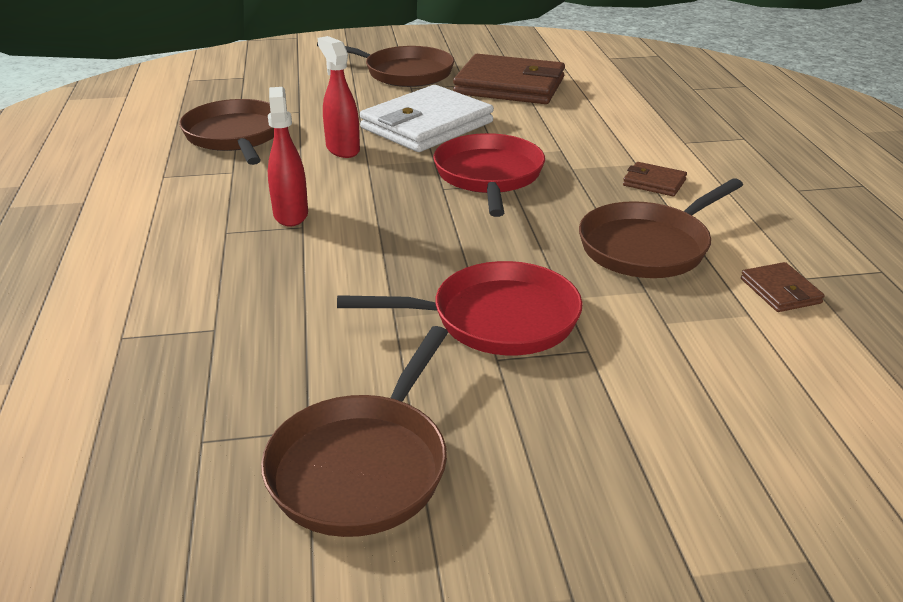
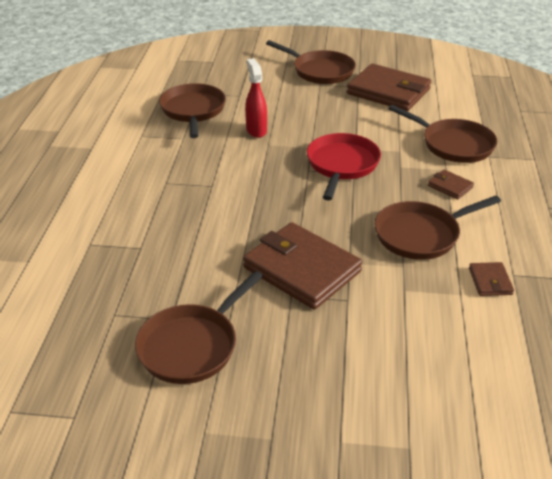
camera: 15 degrees right, 5 degrees up
(291, 214) = (207, 176): red spray bottle -> none
(427, 125) = (318, 118): white wallet -> none
(496, 319) = (302, 269): red pan -> brown wallet
(630, 134) = (453, 144): none -> brown pan

